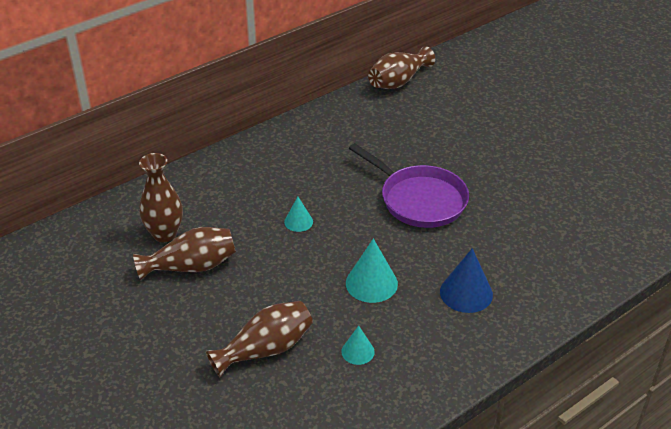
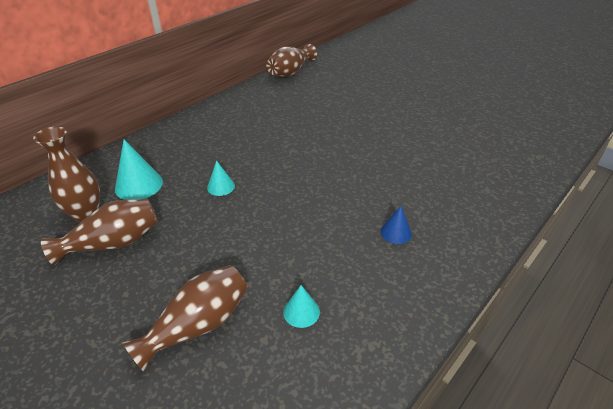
camera: 10 degrees left, 0 degrees up
(371, 283) = (301, 235): turquoise cone -> turquoise cone (139, 185)
(419, 200) = (329, 155): purple pan -> none
(466, 293) = (396, 232): blue cone -> blue cone, size x0.59

